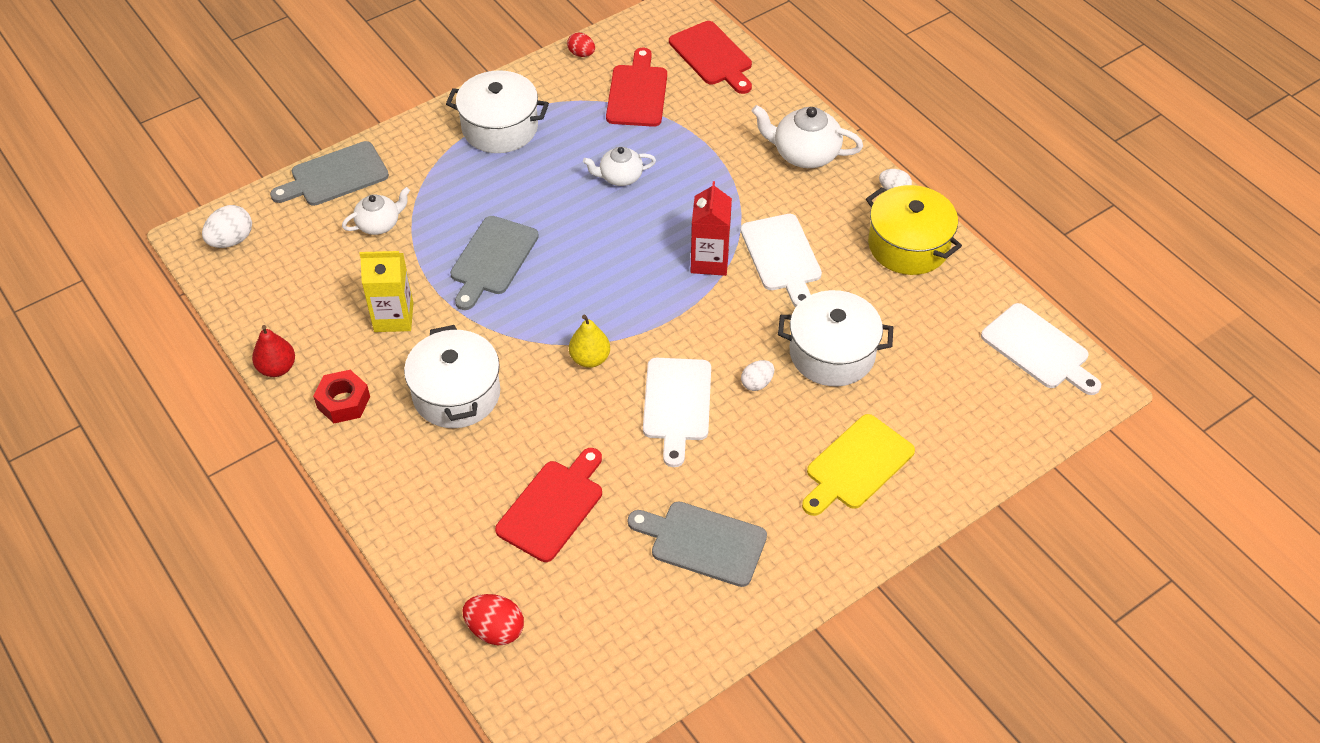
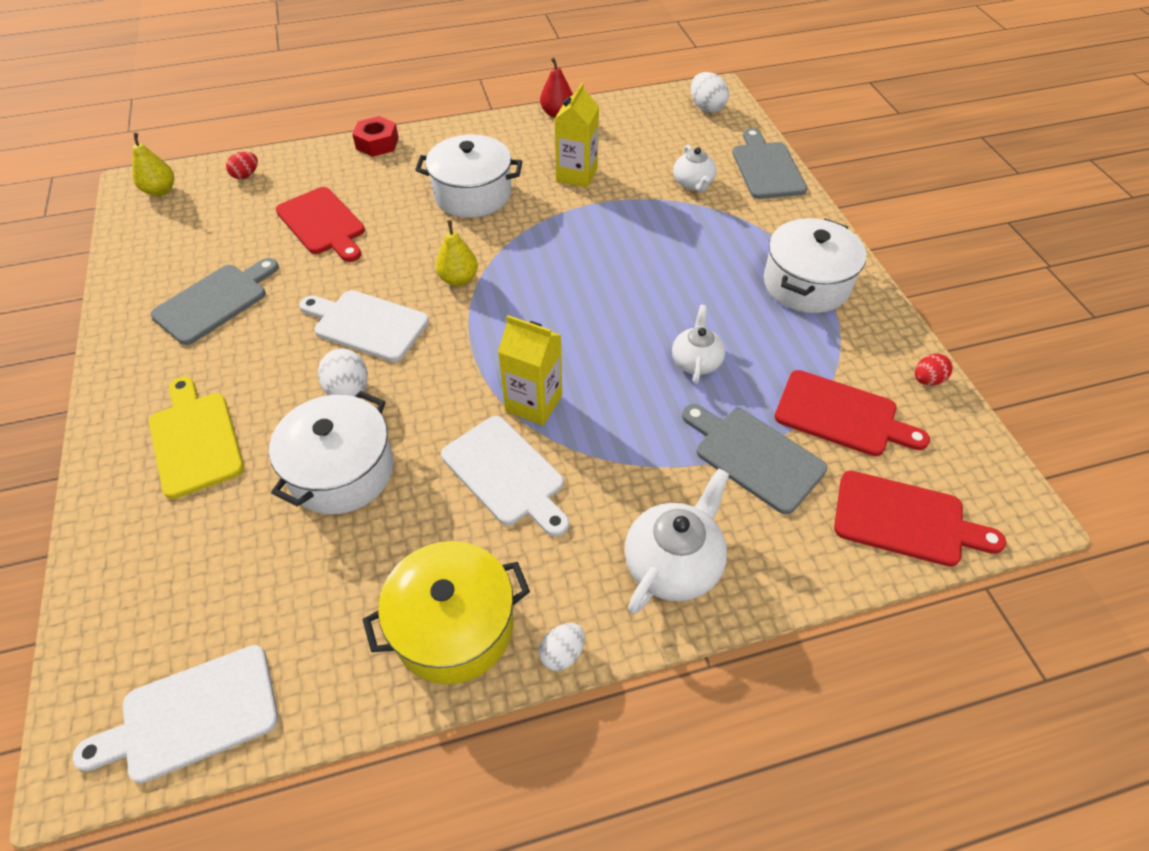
camera: 110 degrees right, 0 degrees up
(343, 402) = (503, 138): red nut -> red nut (377, 143)
(492, 259) = (616, 243): grey cutting board -> grey cutting board (754, 456)
(495, 630) = (246, 175): red egg -> red egg, size x0.65
(556, 708) = (160, 191): none -> yellow pear
(709, 261) = (534, 403): red carton -> yellow carton
(712, 56) = (905, 520): red cutting board -> red cutting board turned 150 degrees counterclockwise
(757, 383) = (349, 391): white egg -> white egg, size x1.53
(782, 256) = (506, 474): white cutting board -> white cutting board turned 135 degrees counterclockwise

